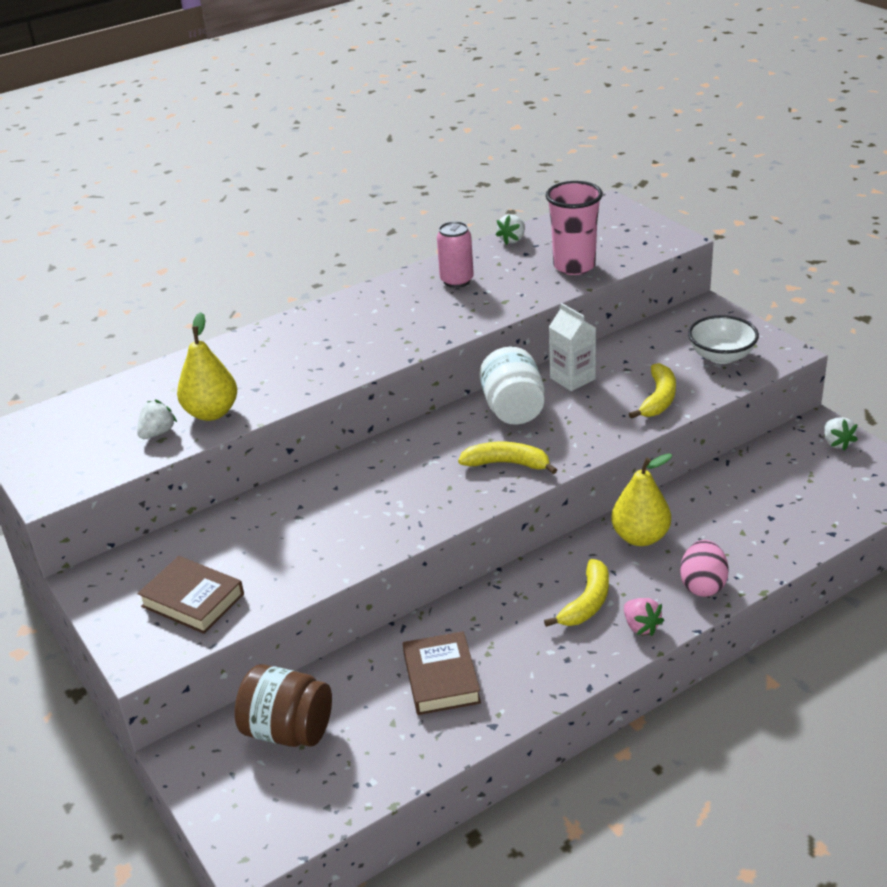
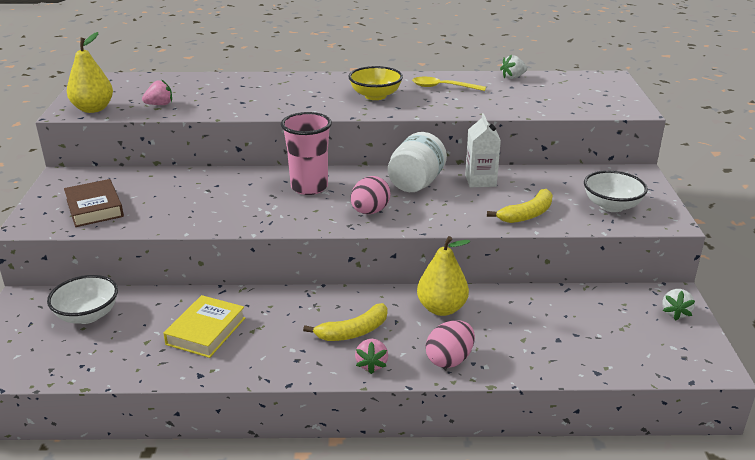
camera: 30 degrees right, 5 degrees down
(157, 433) = (160, 104): white strawberry -> pink strawberry
(211, 413) = (201, 105): yellow pear -> yellow pear (93, 109)
(288, 730) = (87, 315): brown jar -> white bowl
(398, 320) = (375, 96): none -> yellow bowl
(441, 678) = (206, 331): brown book -> yellow book
(457, 281) = (443, 87): pink can -> yellow spoon
(507, 464) = (370, 211): yellow banana -> pink egg
(574, 266) = (535, 103): pink cup -> pink cup (309, 187)

